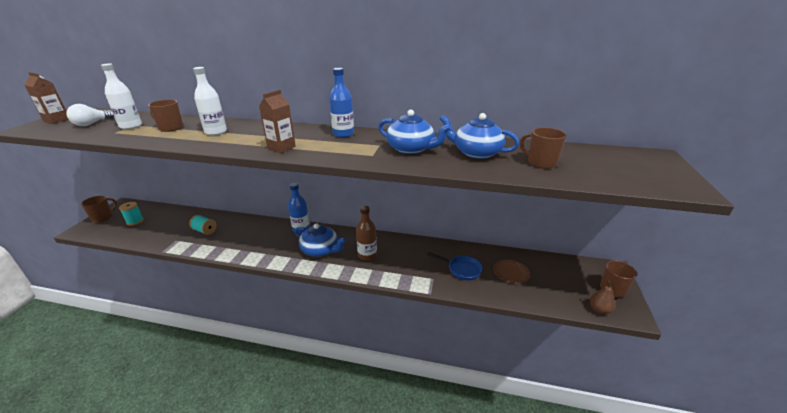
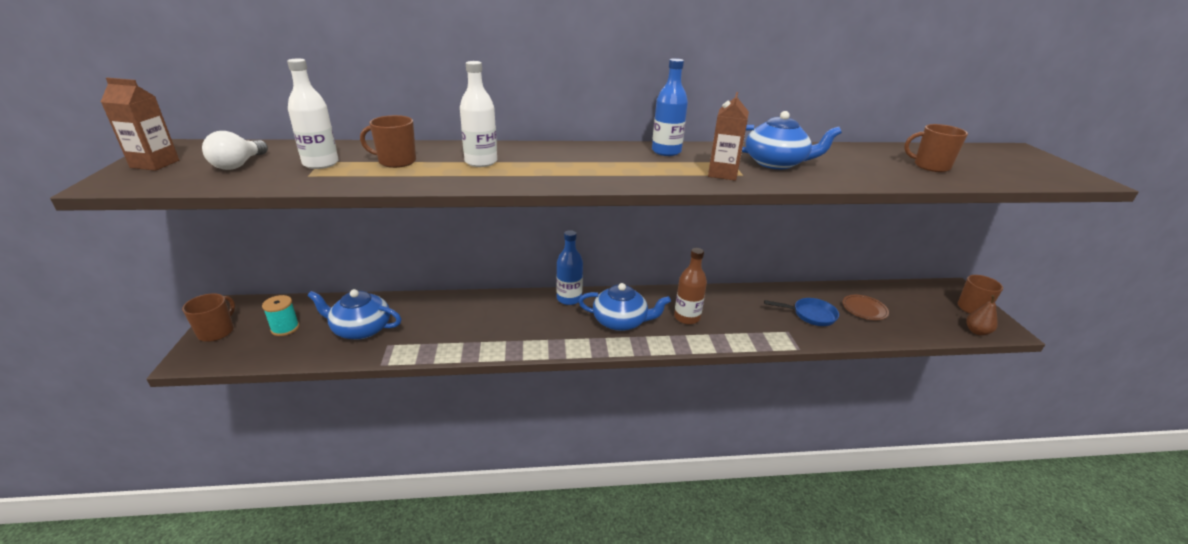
camera: 20 degrees left, 0 degrees up
(205, 231) = (424, 323): turquoise spool -> none
(281, 148) = (613, 175): brown carton -> brown carton (722, 174)
(476, 153) = (852, 161): blue teapot -> blue teapot (361, 329)

